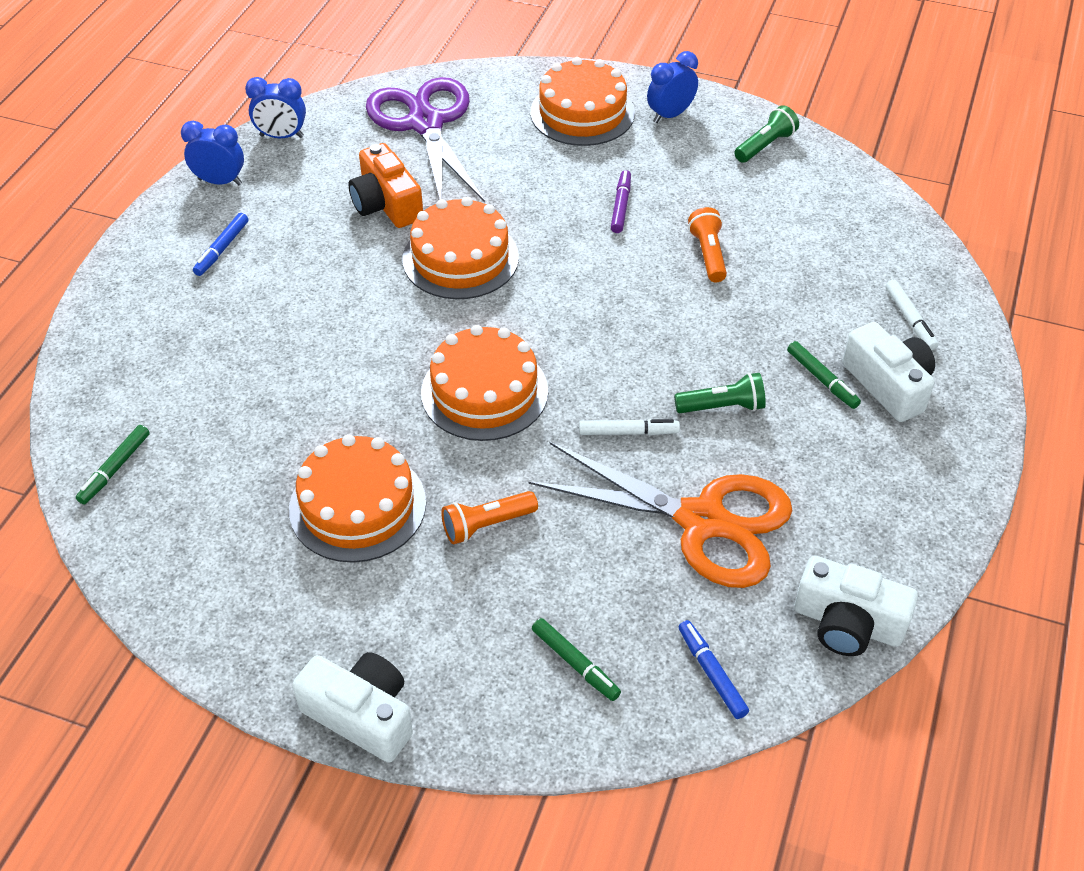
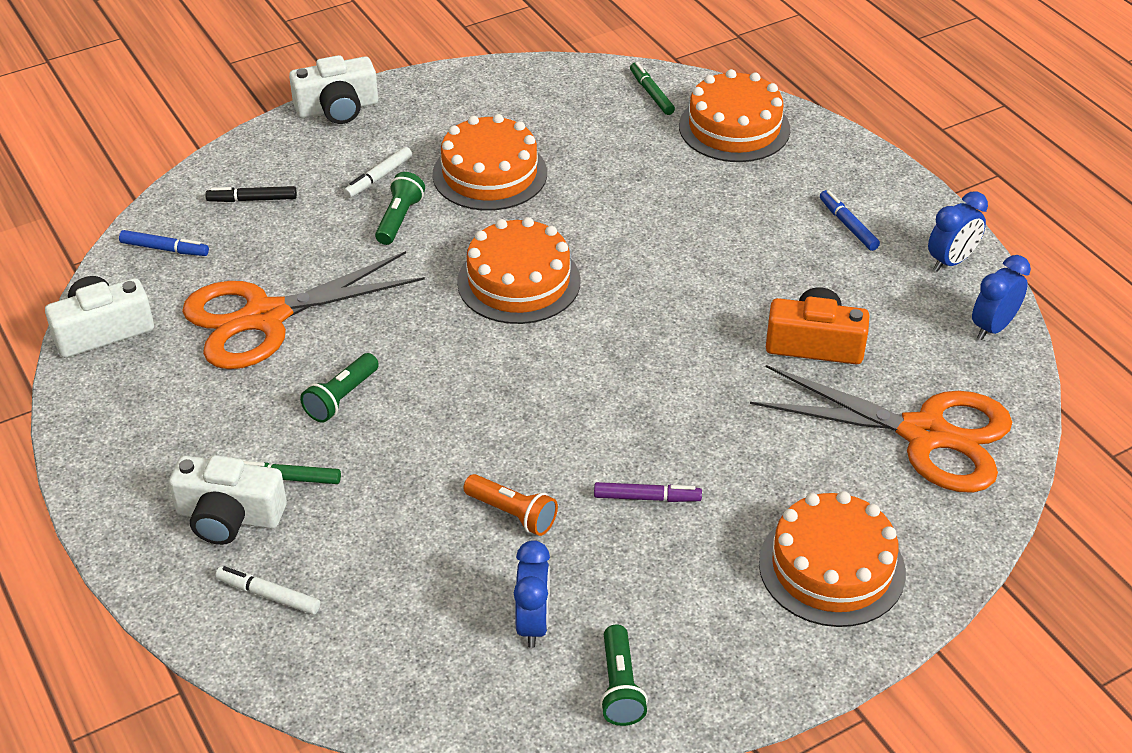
camera: 130 degrees right, 5 degrees down
(425, 123) = (924, 434): purple scissors -> orange scissors
(460, 258) = (689, 350): orange cake -> orange cake (734, 128)
(487, 525) = (399, 219): orange flashlight -> green flashlight
(575, 663) = (252, 200): green marker -> black marker
(620, 206) = (647, 497): purple marker -> purple marker turned 45 degrees counterclockwise
(628, 432) = (386, 331): white marker -> white marker (378, 178)
(670, 115) = (756, 641): blue clock -> blue clock (533, 623)

